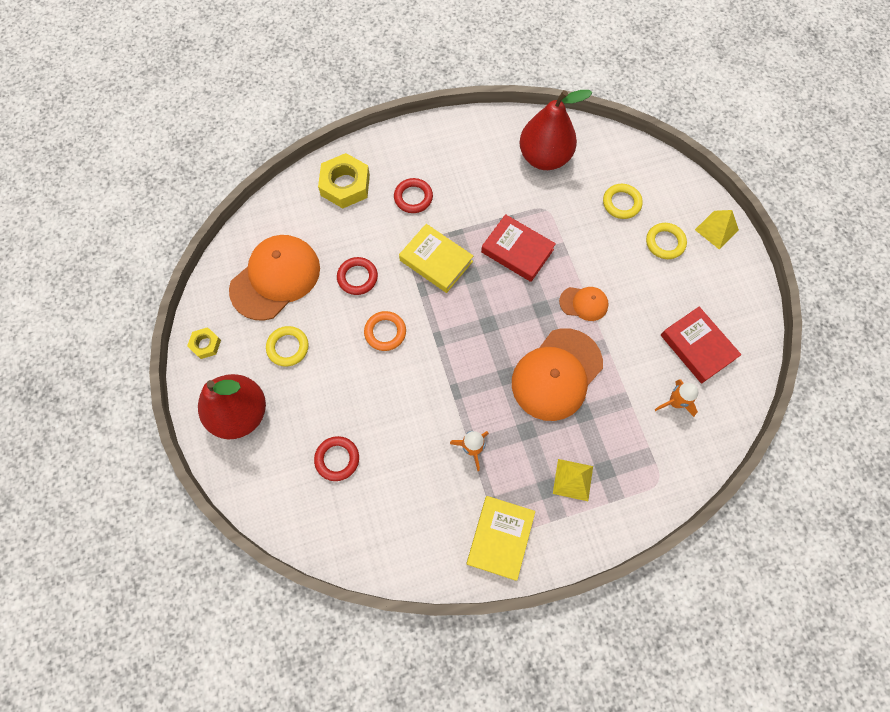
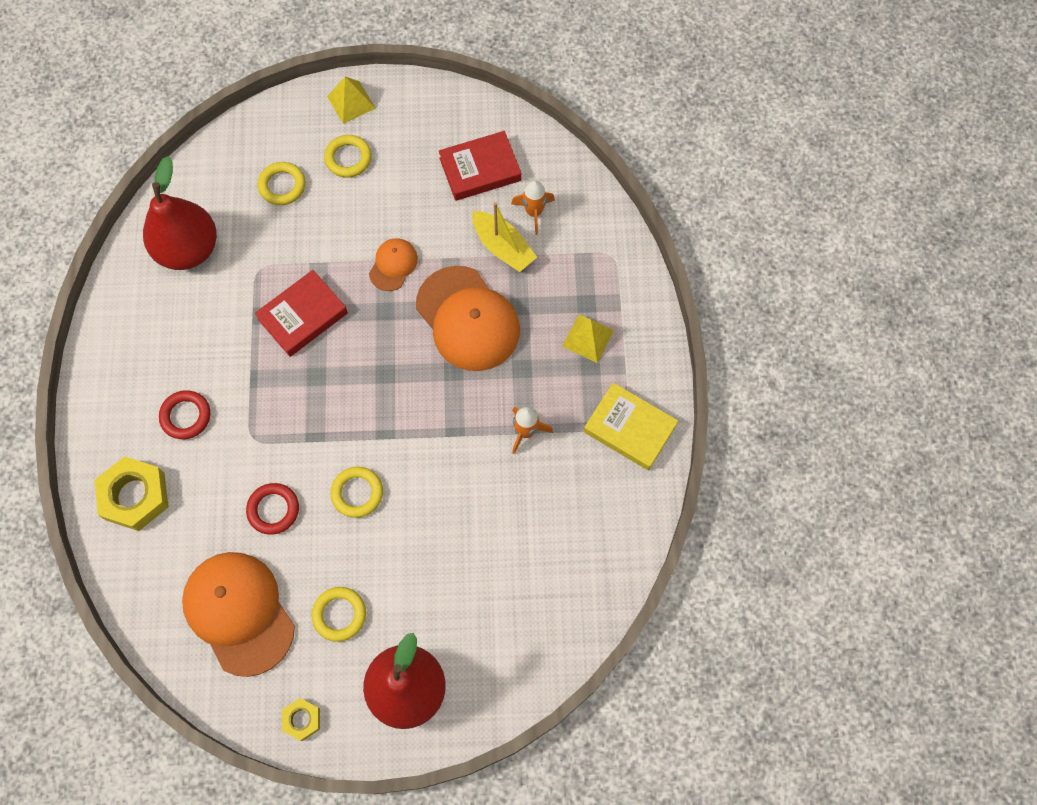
camera: 75 degrees left, 0 degrees up
(337, 459) = (497, 583): red ring -> none
(385, 332) = (357, 493): orange ring -> yellow ring
(436, 261) = (283, 411): yellow book -> none
(632, 385) = (503, 247): none -> yellow boat

